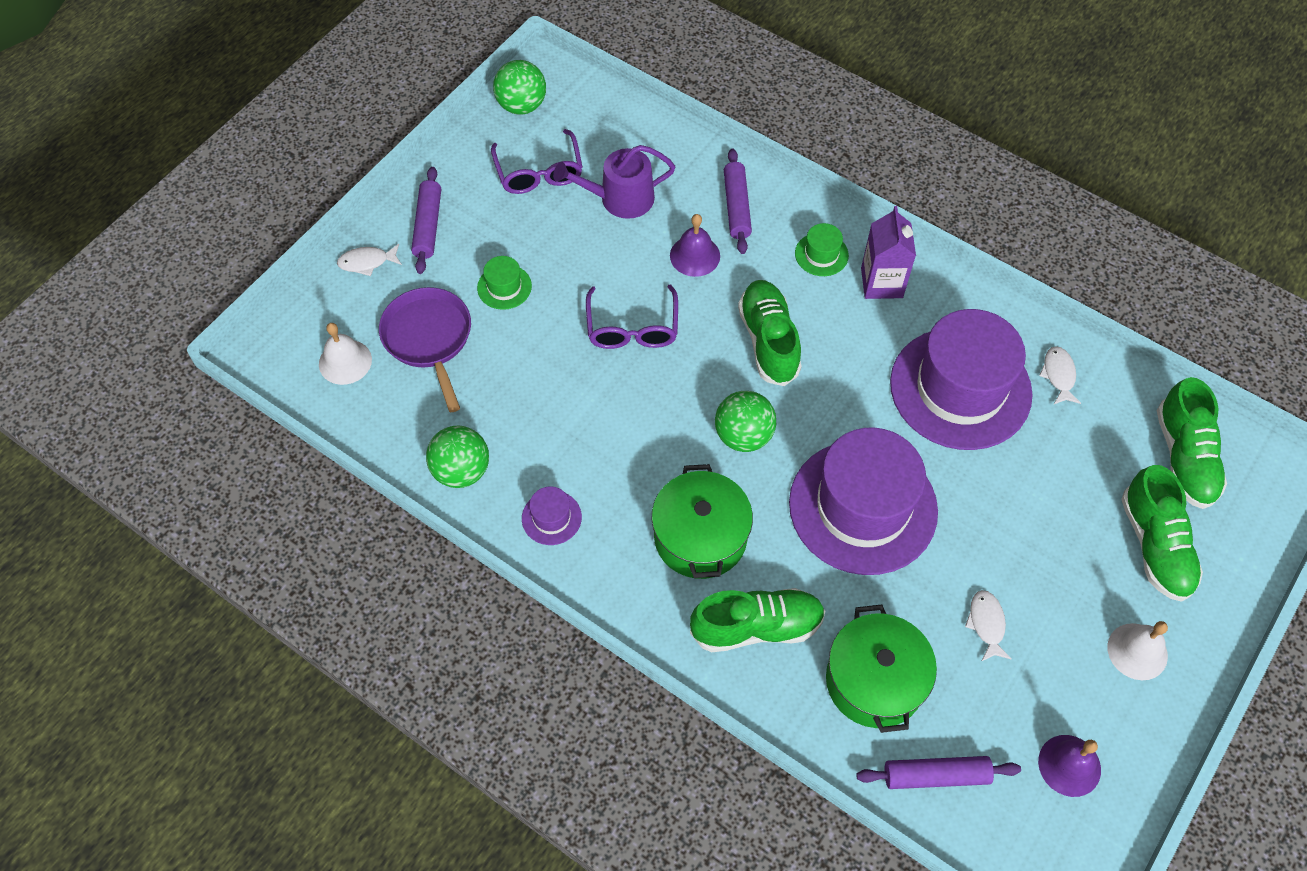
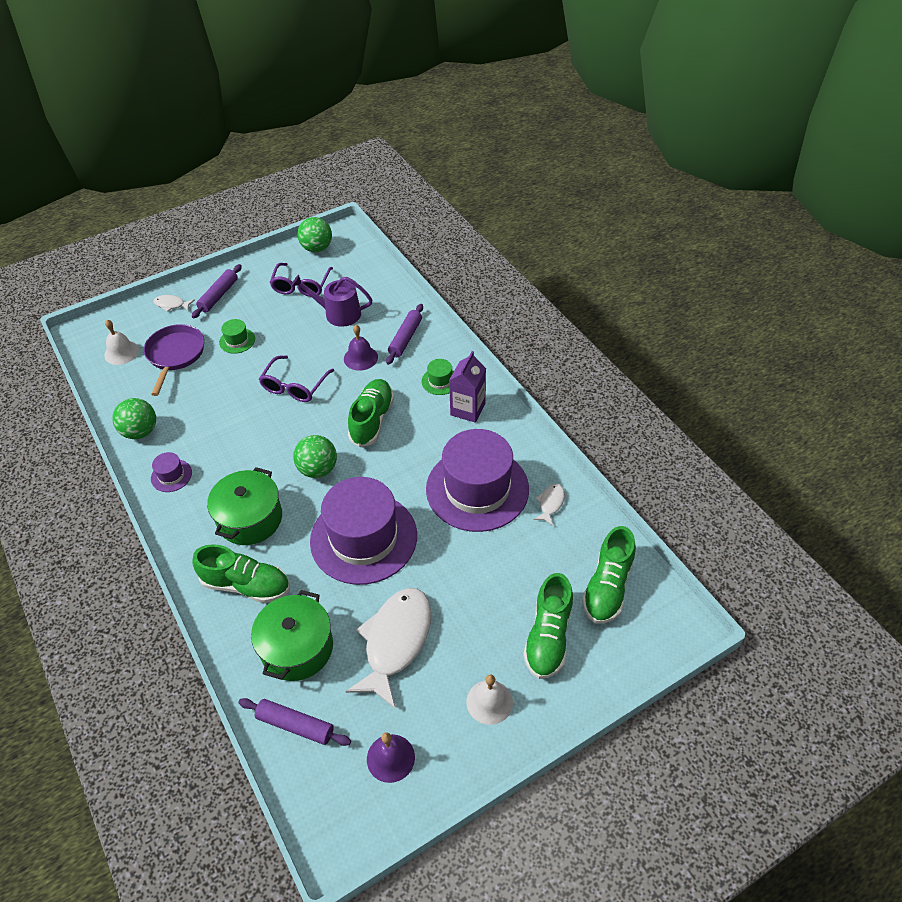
camera: 25 degrees right, 10 degrees down
(986, 624) = (395, 641): white fish -> white fish, size x2.27

